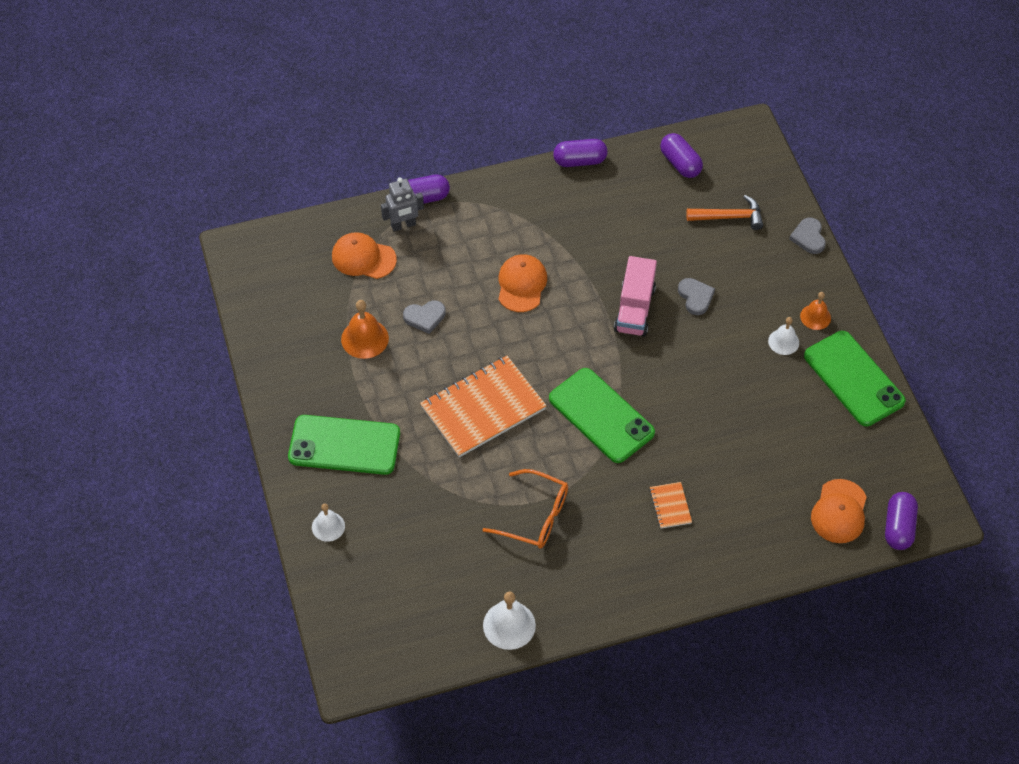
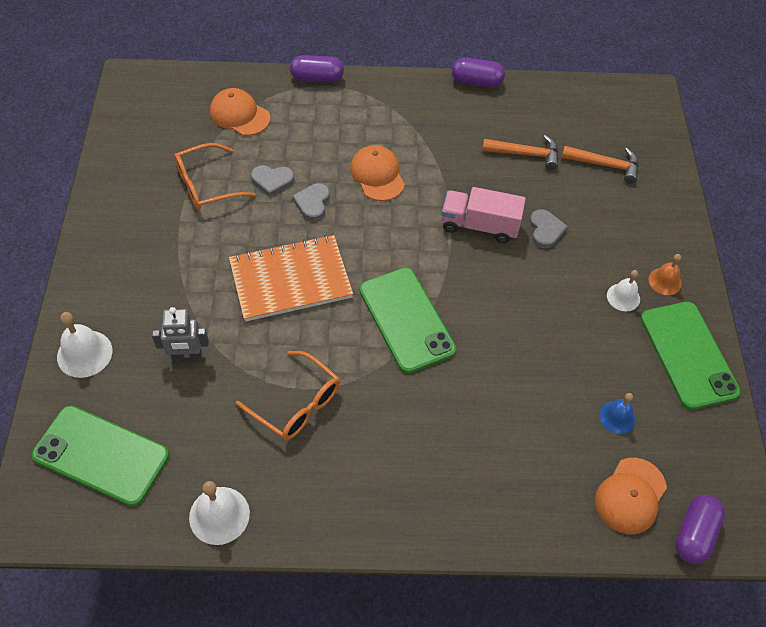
camera: 15 degrees right, 0 degrees up
(328, 526) = (84, 353): white bell -> white bell, size x1.53
(344, 445) = (139, 278): green phone -> green phone (101, 455)
(364, 338) = (207, 185): orange bell -> orange glasses
(403, 225) = (289, 96): grey robot -> grey robot (187, 356)
(521, 284) = (377, 175): orange cap -> orange cap turned 45 degrees counterclockwise
(634, 309) = (479, 226): pink truck -> pink truck turned 75 degrees clockwise
(652, 225) = (526, 154): none -> orange hammer
(670, 506) = (444, 434): orange notebook -> none
(680, 163) = (572, 106): purple capsule -> none
(808, 237) = (680, 203): grey heart -> grey heart (313, 203)
(809, 450) = (617, 417): none -> blue bell

